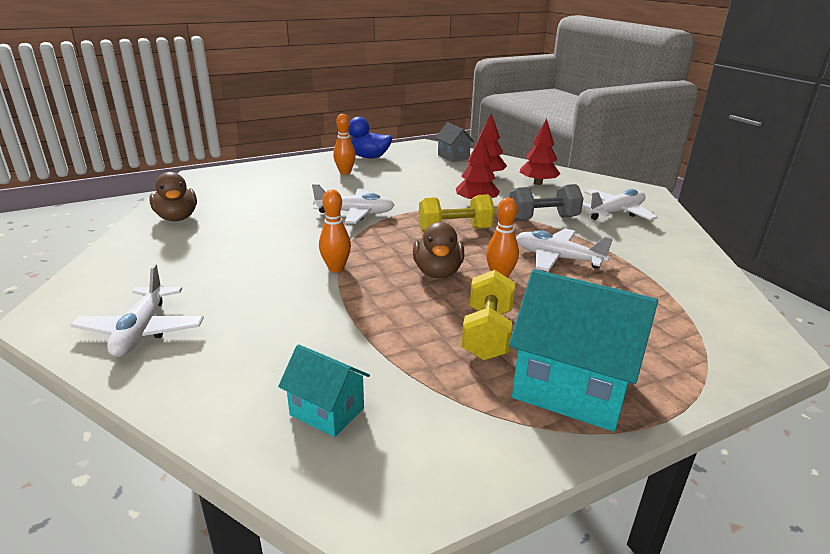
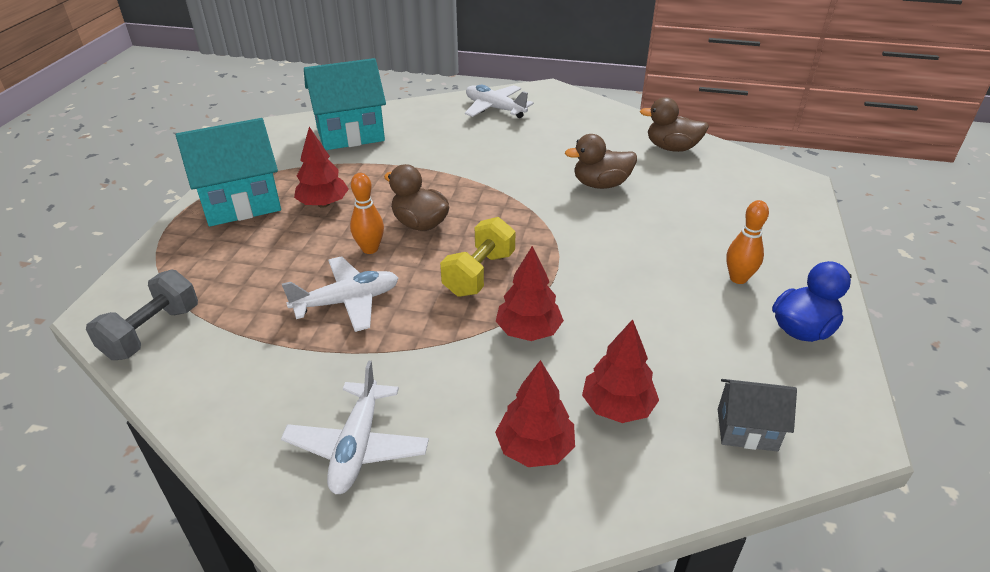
camera: 130 degrees right, 10 degrees up
(277, 227) = (601, 184): none -> brown duck
(327, 411) = (350, 134): turquoise house -> turquoise house, size x1.85
(336, 268) = (488, 184): orange bowling pin -> none
(355, 213) = (590, 234): white plane -> none
(487, 334) = (323, 204): yellow dumbbell -> red tree
(543, 219) = (427, 357): grey dumbbell -> grey dumbbell (152, 332)

